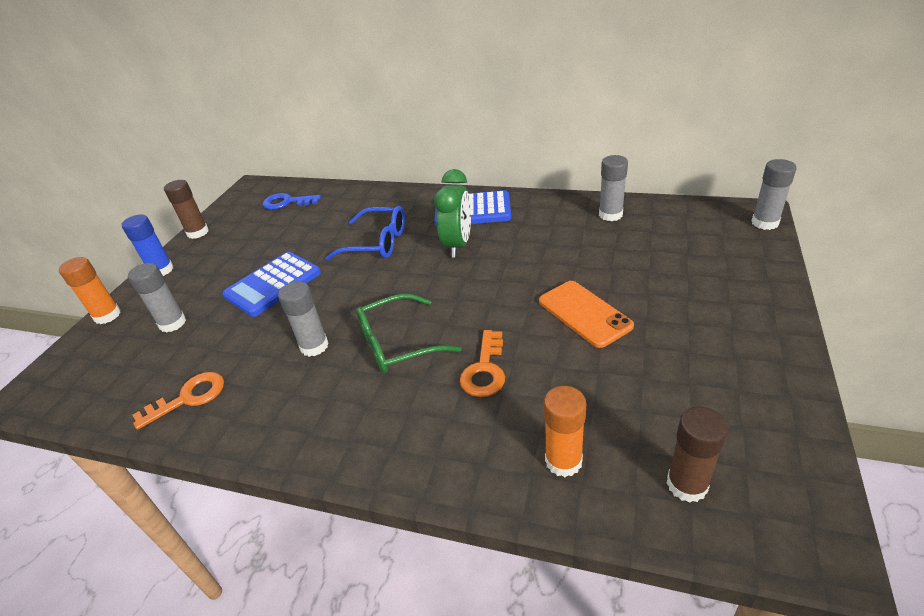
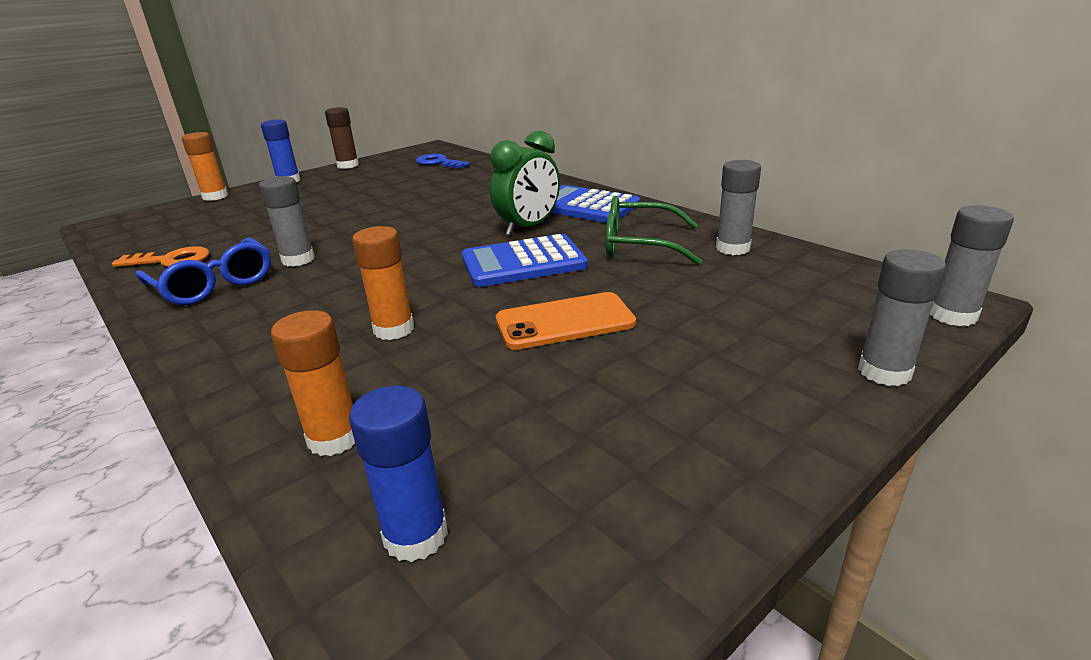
camera: 30 degrees right, 10 degrees down
(172, 323) = (240, 213): grey glue stick -> grey glue stick (884, 372)
(273, 284) = (340, 210): blue calculator -> blue calculator (523, 262)
(377, 243) = (462, 206): blue glasses -> blue glasses (214, 284)
(397, 344) = (358, 281): green glasses -> green glasses (639, 245)
(485, 370) = (394, 329): orange key -> orange glue stick
(584, 313) = (565, 322): orange phone -> orange phone turned 75 degrees clockwise
(687, 484) = (416, 535): brown glue stick -> blue glue stick

